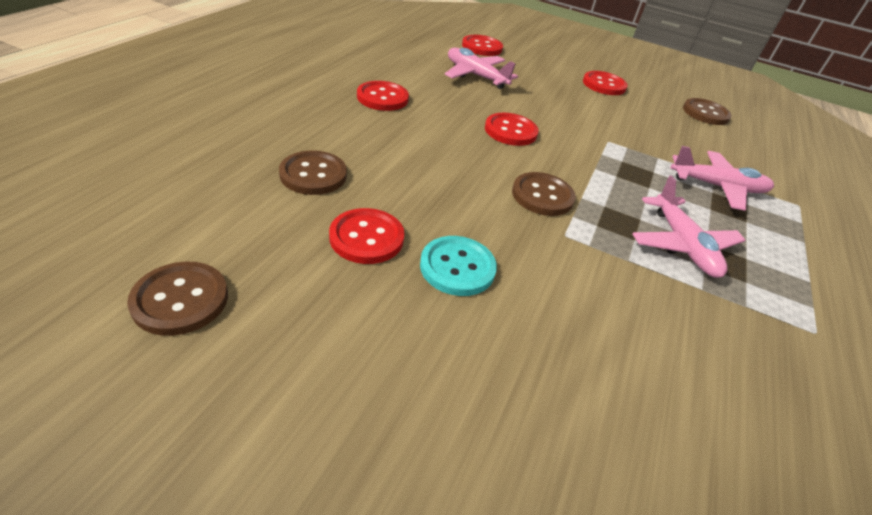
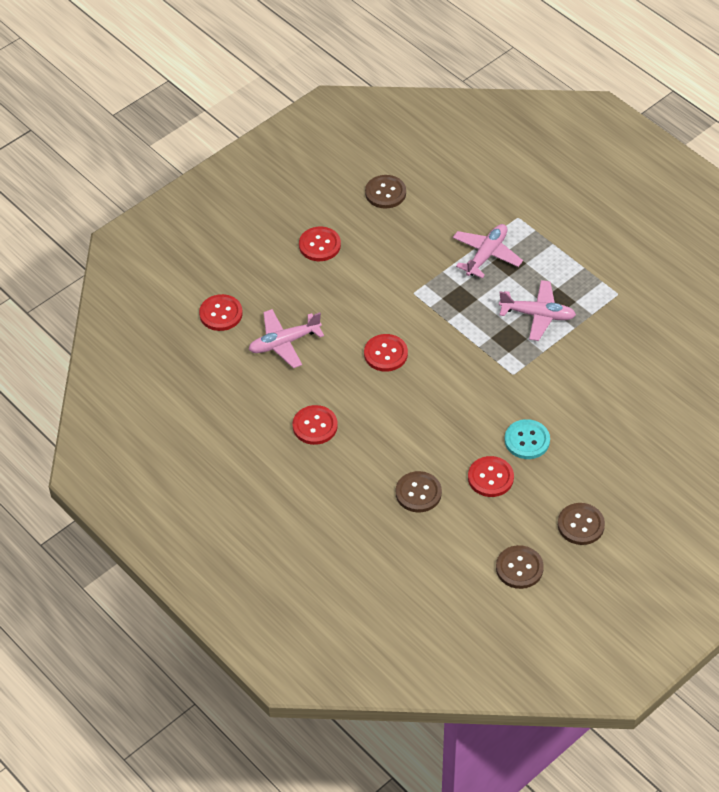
camera: 60 degrees left, 10 degrees up
(542, 196) = (471, 369): brown button -> brown button (580, 525)

